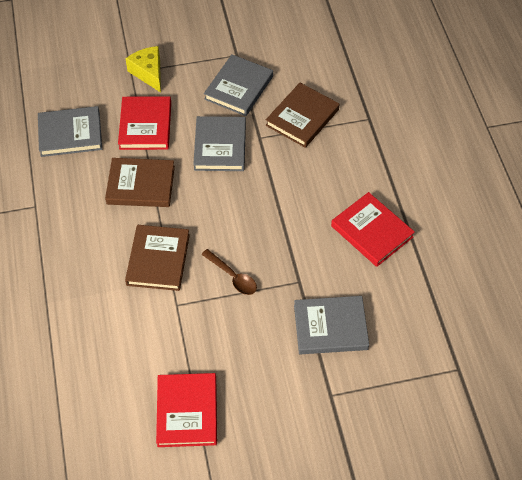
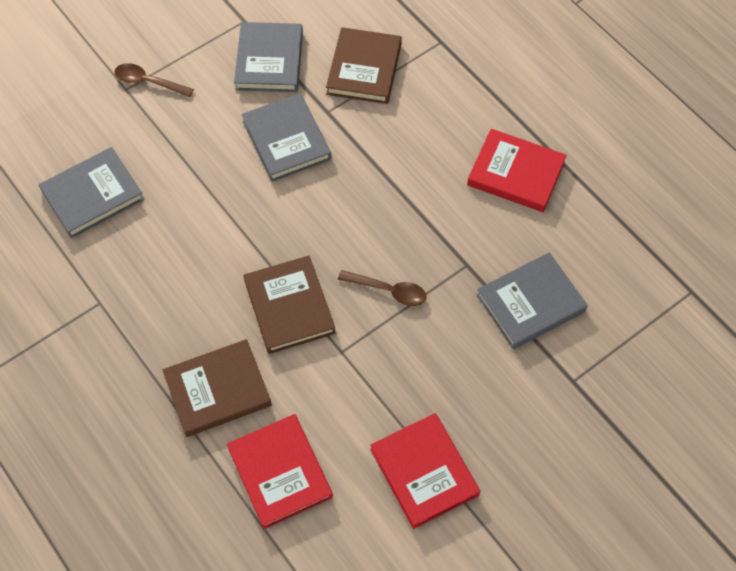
camera: 25 degrees left, 5 degrees up
(141, 185) = (217, 224): brown book -> brown book (218, 390)
(145, 125) = (181, 149): red book -> red book (280, 472)
(148, 73) = (148, 82): yellow cheese -> brown spoon

